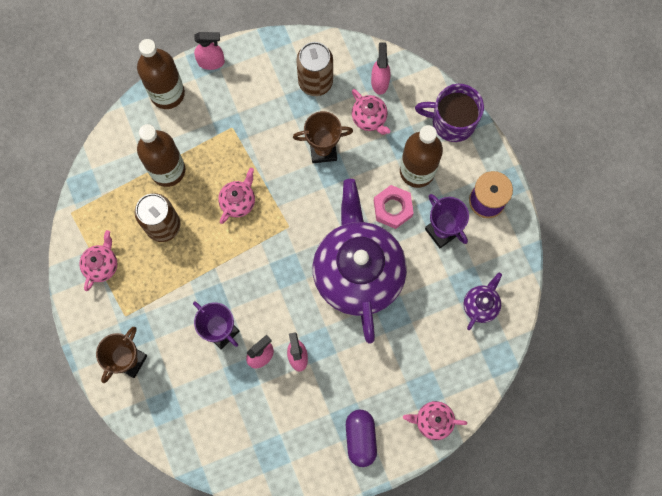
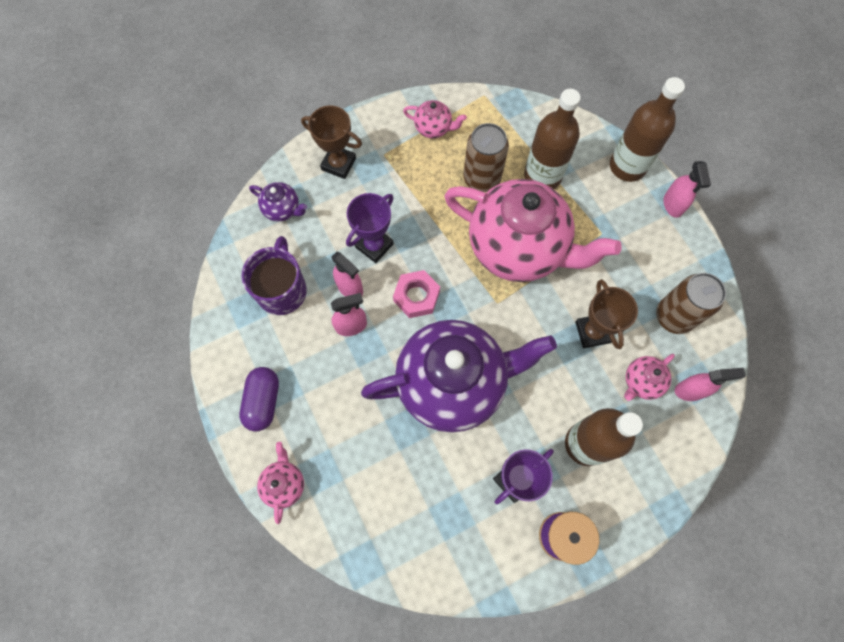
camera: 85 degrees right, 5 degrees down
(238, 202) = (518, 248): pink teapot -> pink teapot, size x2.47
(360, 438) = (263, 401): purple capsule -> purple capsule turned 75 degrees counterclockwise
(392, 208) = (534, 418): pink nut -> pink nut (416, 296)
(452, 121) = (657, 484): purple mug -> purple mug (282, 290)
(480, 305) = (427, 535): purple teapot -> purple teapot (282, 209)

